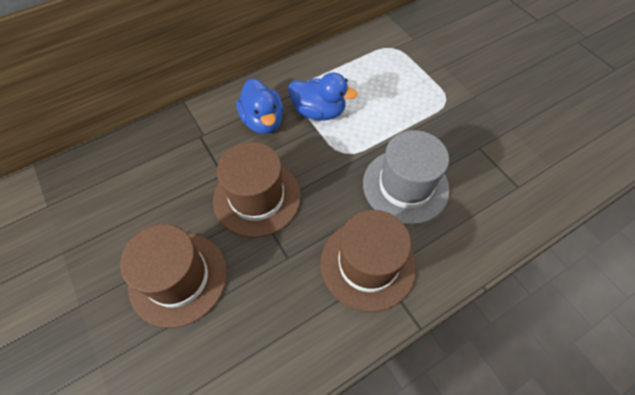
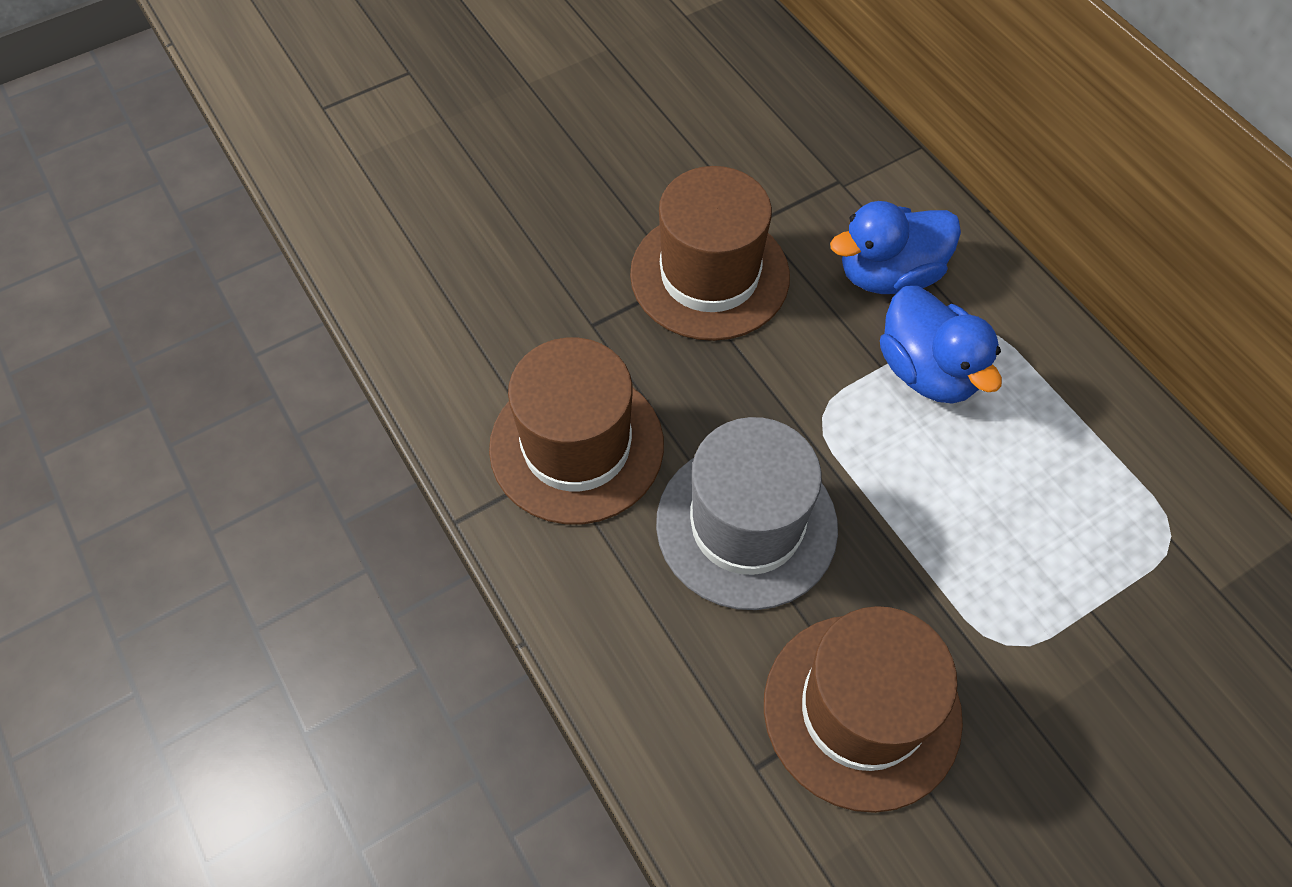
camera: 90 degrees right, 0 degrees up
(178, 278) = (562, 185): brown hat -> brown hat (861, 710)
(319, 111) = (927, 371): blue duck -> blue duck turned 45 degrees counterclockwise

